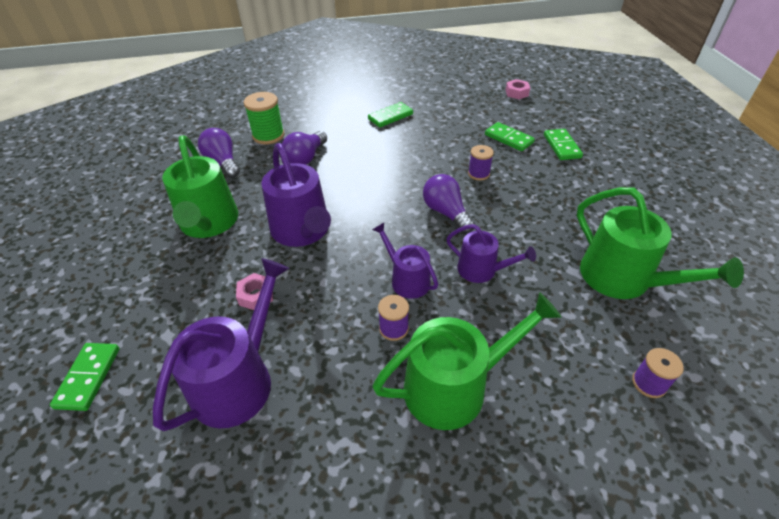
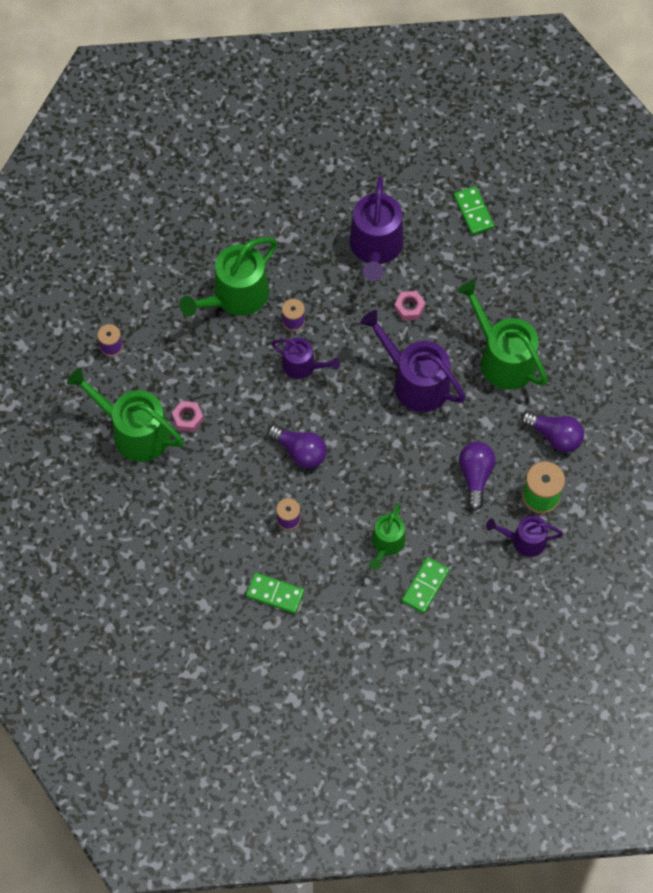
camera: 155 degrees right, 20 degrees up
(404, 141) = (387, 543): none -> green watering can
(481, 270) = (247, 398): purple watering can -> purple watering can (524, 540)
(516, 93) = (292, 702): pink nut -> pink nut (188, 418)
(562, 146) = (214, 601): green domino -> none

